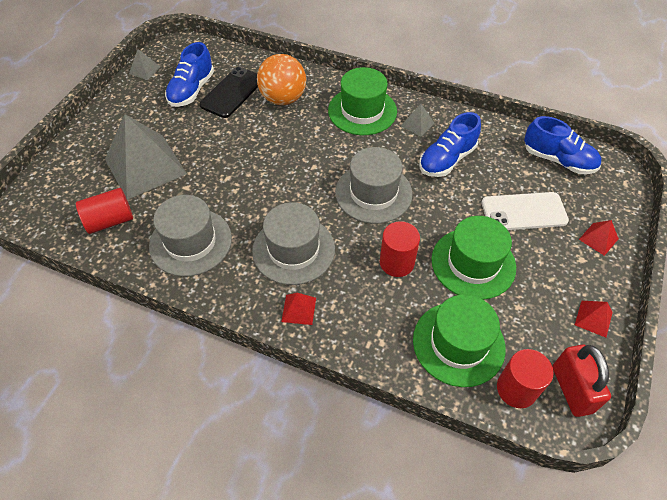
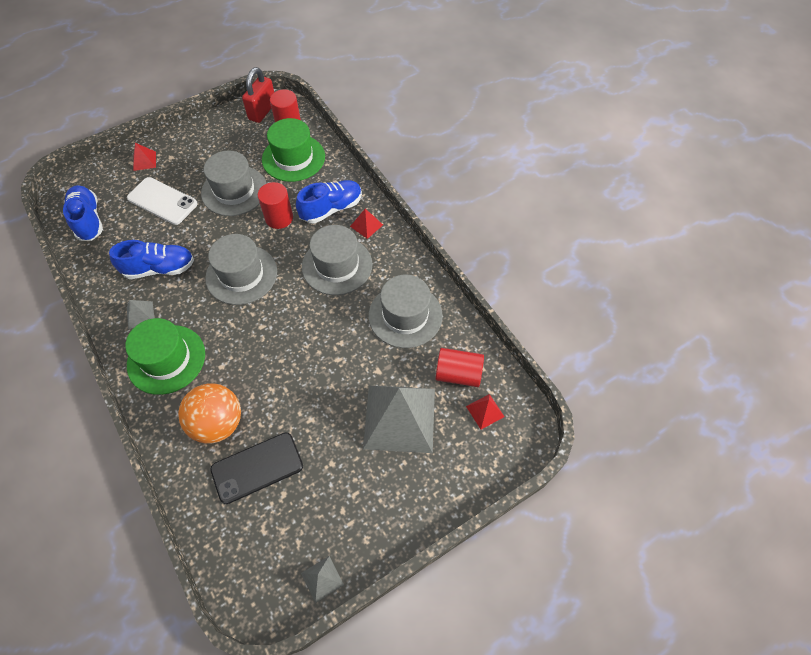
camera: 145 degrees left, 5 degrees up
(192, 90) = (294, 501): blue shoe -> blue shoe (331, 209)
(473, 263) = (234, 191): green hat -> grey hat
(593, 318) = (209, 129): red pyramid -> red pyramid (485, 411)

